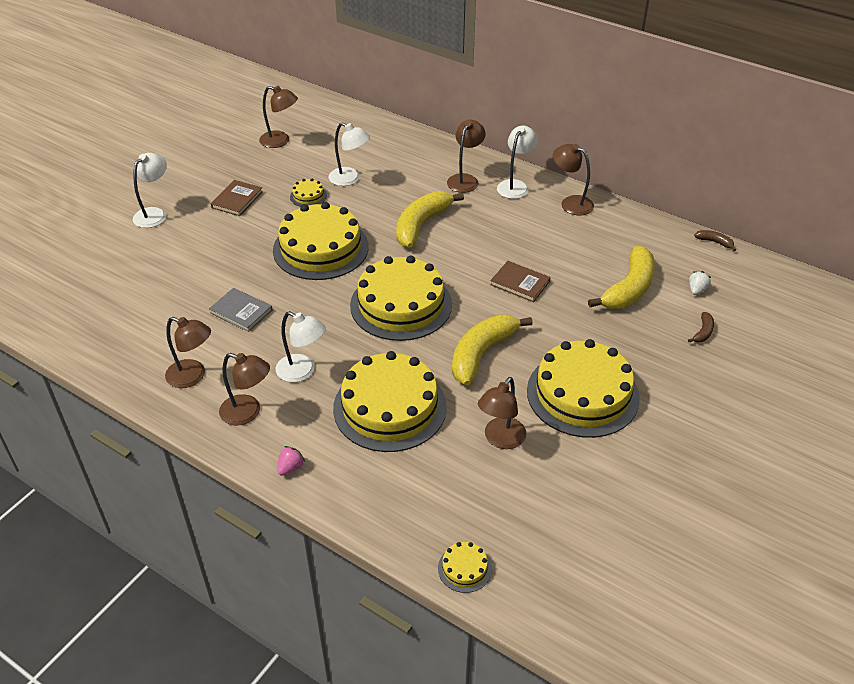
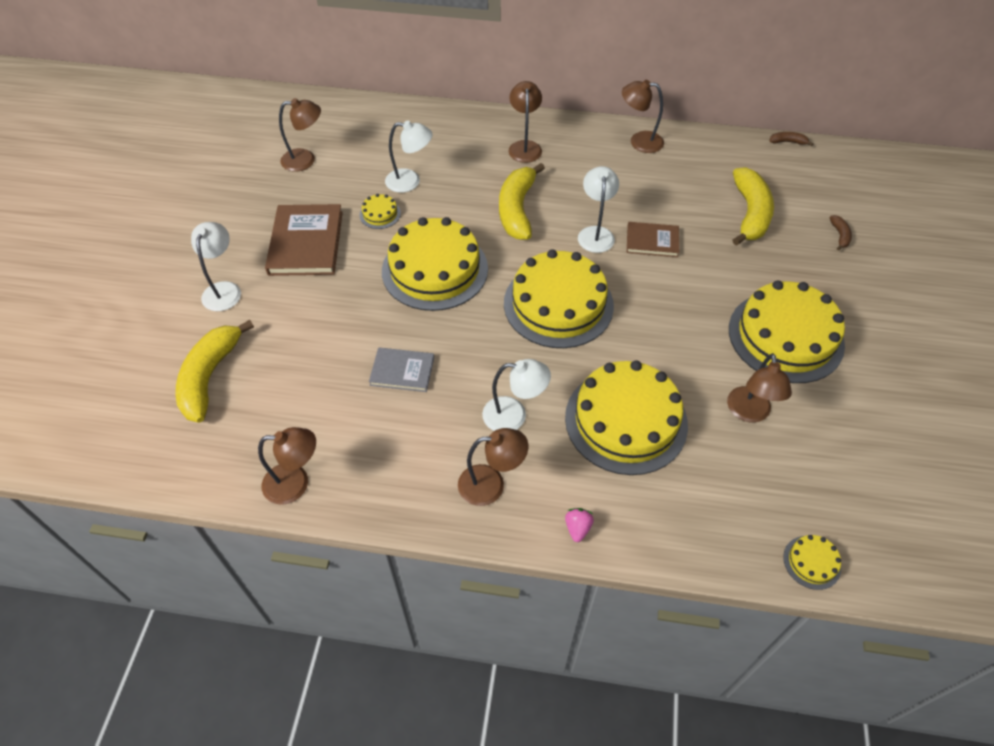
camera: 25 degrees left, 10 degrees up
(193, 376) = (404, 466): brown lamp -> brown lamp (296, 483)
(237, 200) = (306, 243): brown book -> brown book, size x1.71
(481, 353) = (669, 329): yellow banana -> yellow banana (210, 377)
(515, 185) = (576, 139): white lamp -> white lamp (595, 233)
(697, 290) = (806, 195): white strawberry -> none

